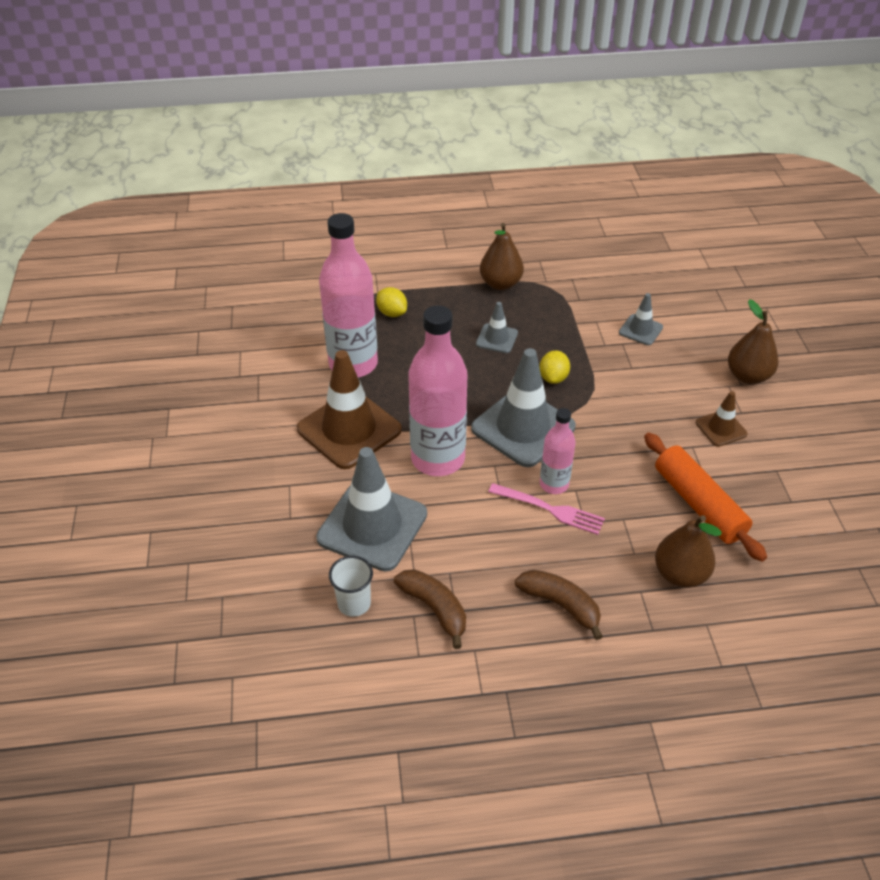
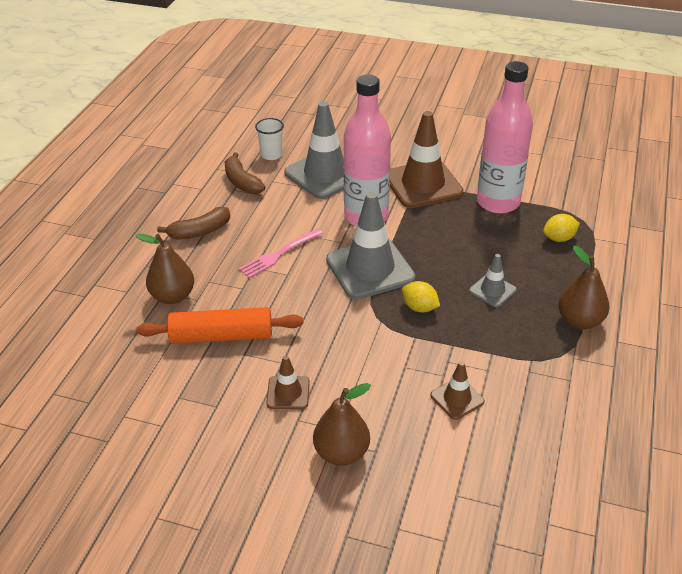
camera: 115 degrees right, 5 degrees down
(435, 609) = (242, 182): brown banana -> brown banana turned 75 degrees clockwise
(554, 484) = (300, 265): pink bottle -> none
(640, 330) = (457, 398): grey traffic cone -> brown traffic cone

